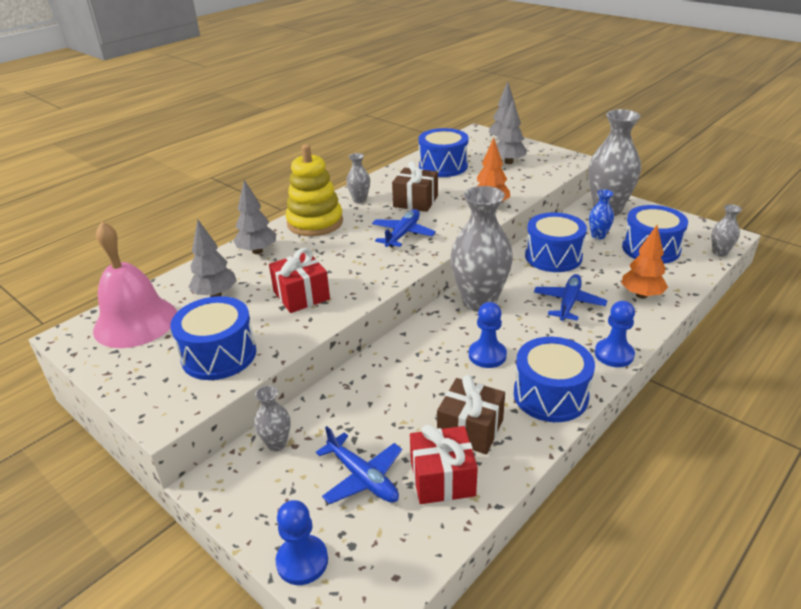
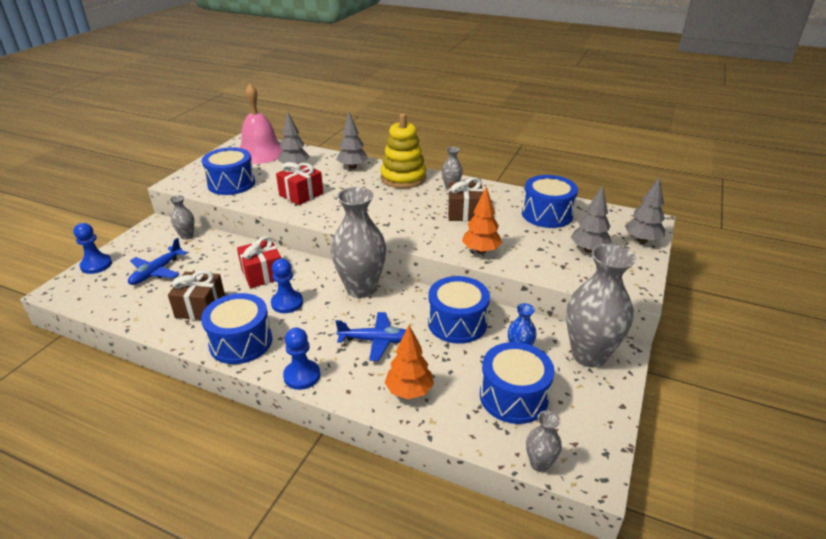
camera: 70 degrees right, 0 degrees up
(403, 234) = (403, 216): blue plane -> none
(442, 478) = (153, 302): red gift -> red gift (262, 274)

